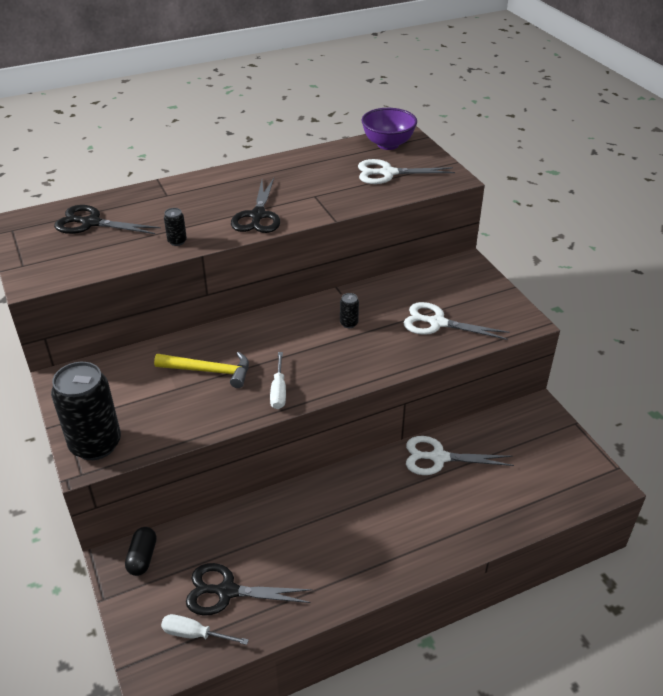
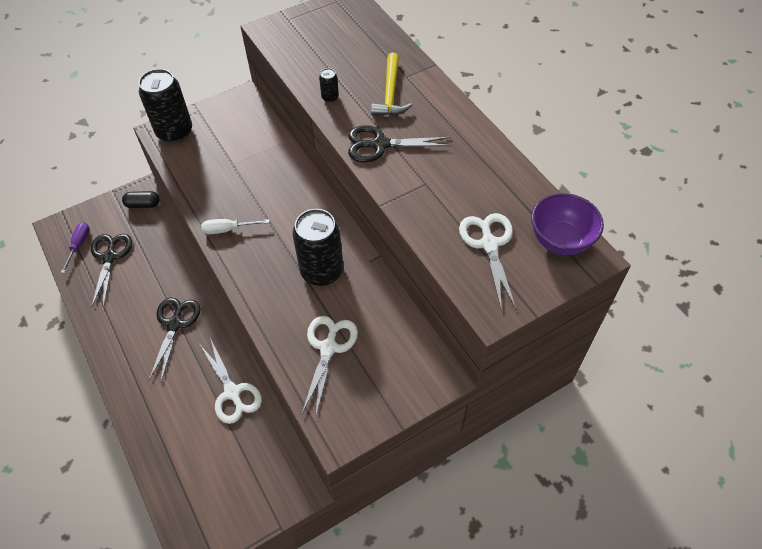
camera: 85 degrees right, 15 degrees up
(91, 223) = (353, 40): black scissors -> black scissors (175, 324)
(194, 634) = (79, 245): white screwdriver -> purple screwdriver
(209, 371) = (252, 180): yellow hammer -> yellow hammer (390, 93)
(349, 323) = (322, 271): black can -> black can, size x2.40
(438, 457) = (232, 392): white scissors -> white scissors turned 150 degrees clockwise

